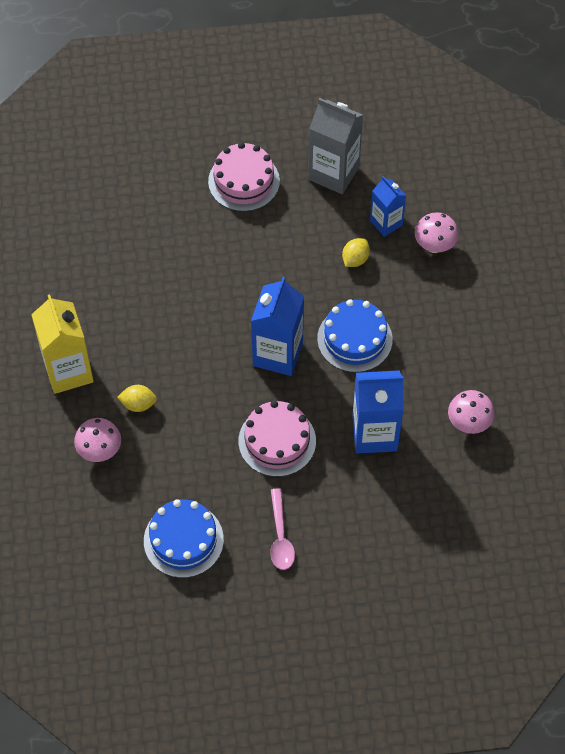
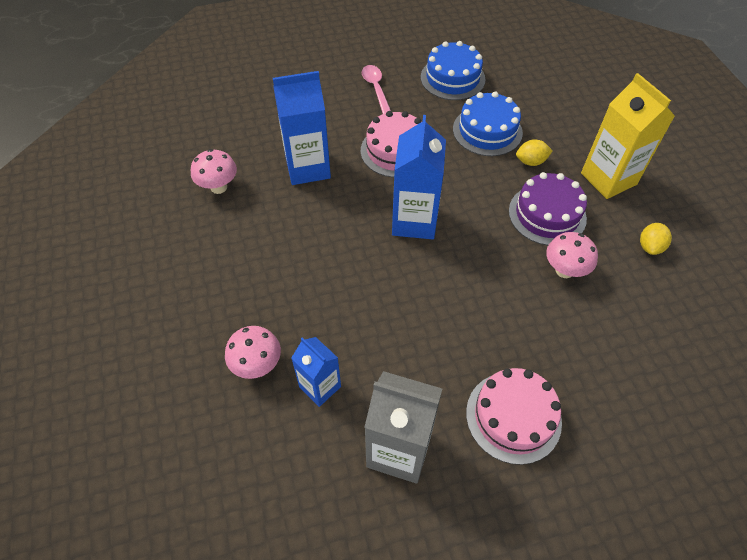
camera: 170 degrees right, 5 degrees down
(100, 451) = (547, 124): pink mushroom -> pink mushroom (564, 270)
(147, 341) = (547, 214): none -> purple cake
(354, 339) = (338, 246): blue cake -> blue cake (487, 131)
(355, 259) = (351, 333): yellow lemon -> yellow lemon (650, 247)

